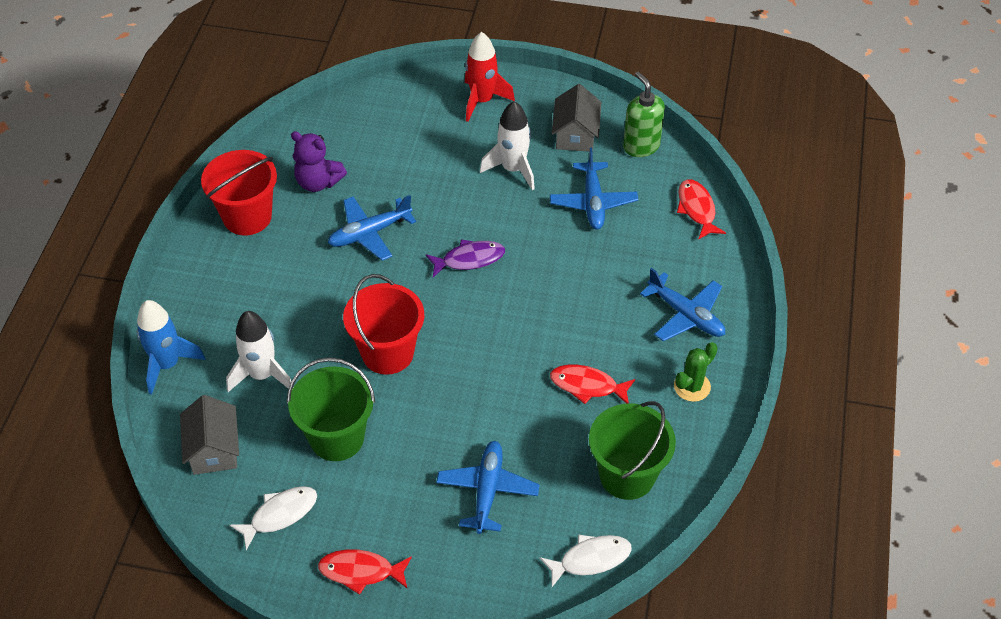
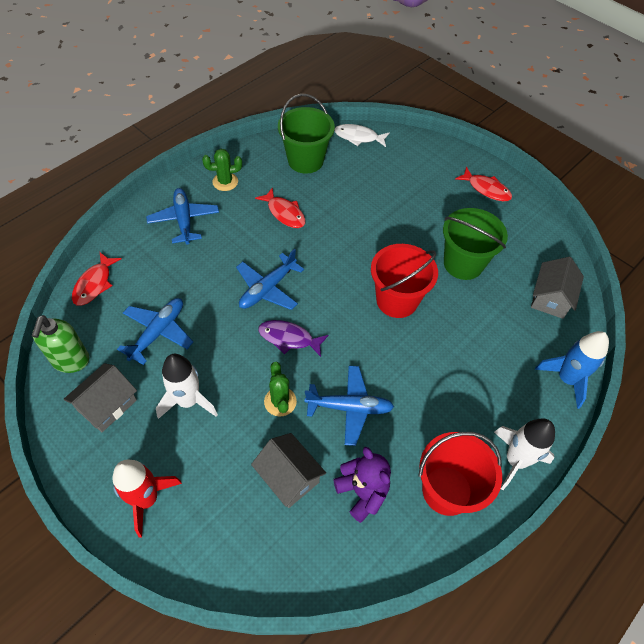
camera: 150 degrees left, 5 degrees up
(262, 375) = (496, 332): white rocket -> white rocket (515, 460)
(280, 515) = (521, 238): white fish -> none
(385, 163) = (289, 477): none -> grey house
(434, 207) = (280, 401): none -> green cactus
(487, 491) = (389, 191): blue plane -> blue plane (267, 289)

